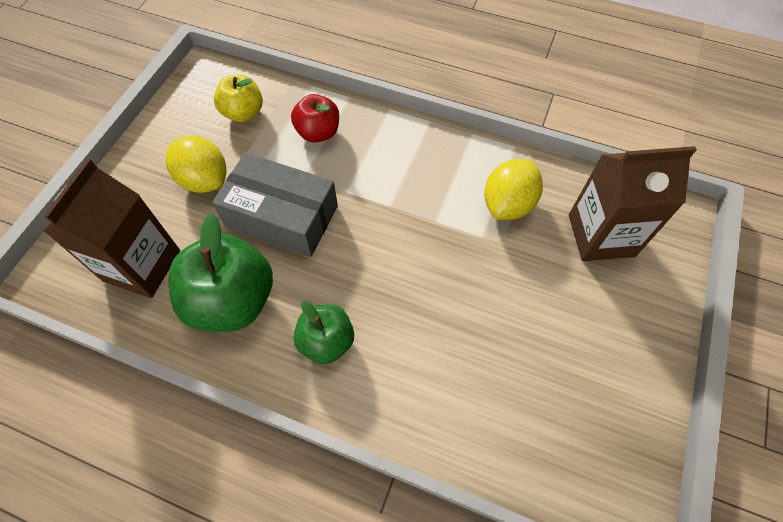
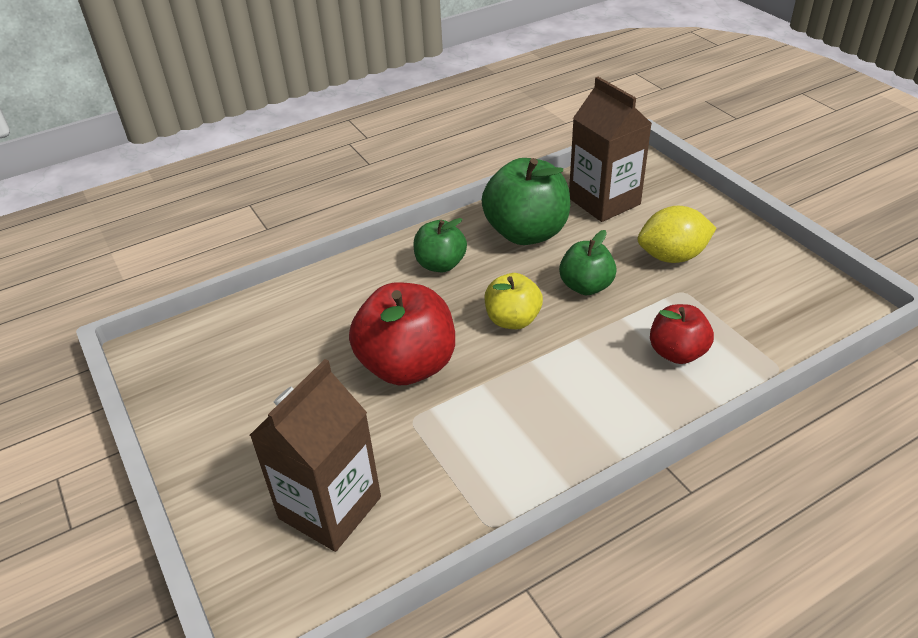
camera: 130 degrees right, 20 degrees down
(243, 113) = (751, 310): yellow apple -> yellow apple (512, 320)
(282, 216) = (586, 286): grey box -> green apple
(460, 278) = (407, 365): none -> red apple
(508, 204) = (445, 453): yellow lemon -> none

